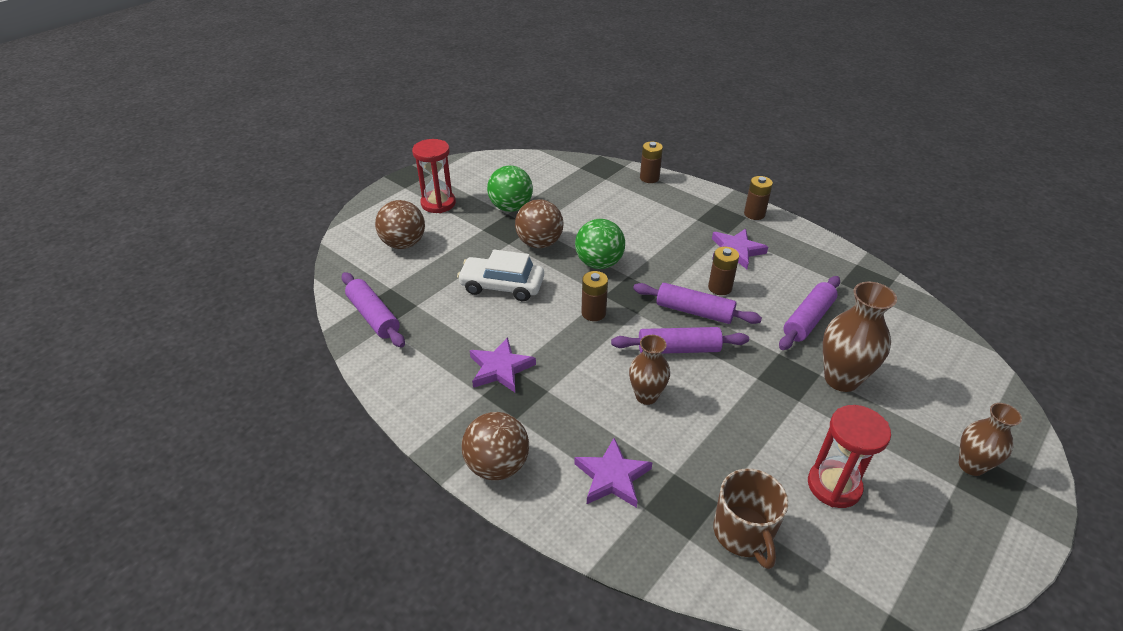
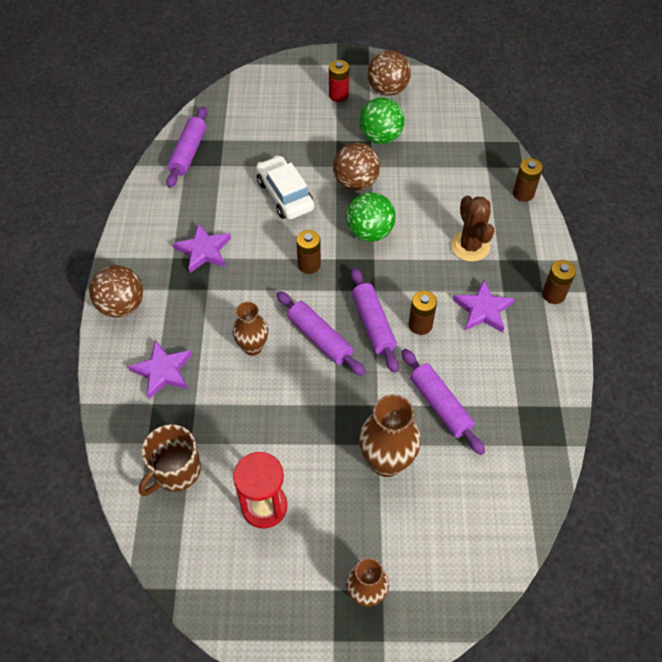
camera: 50 degrees right, 15 degrees up
(403, 244) = (274, 112): brown ball -> brown ball (387, 90)
(438, 203) = (338, 95): red hourglass -> red battery
(670, 225) = (470, 246): none -> brown cactus
(808, 320) = (440, 405): purple rolling pin -> purple rolling pin turned 60 degrees clockwise

